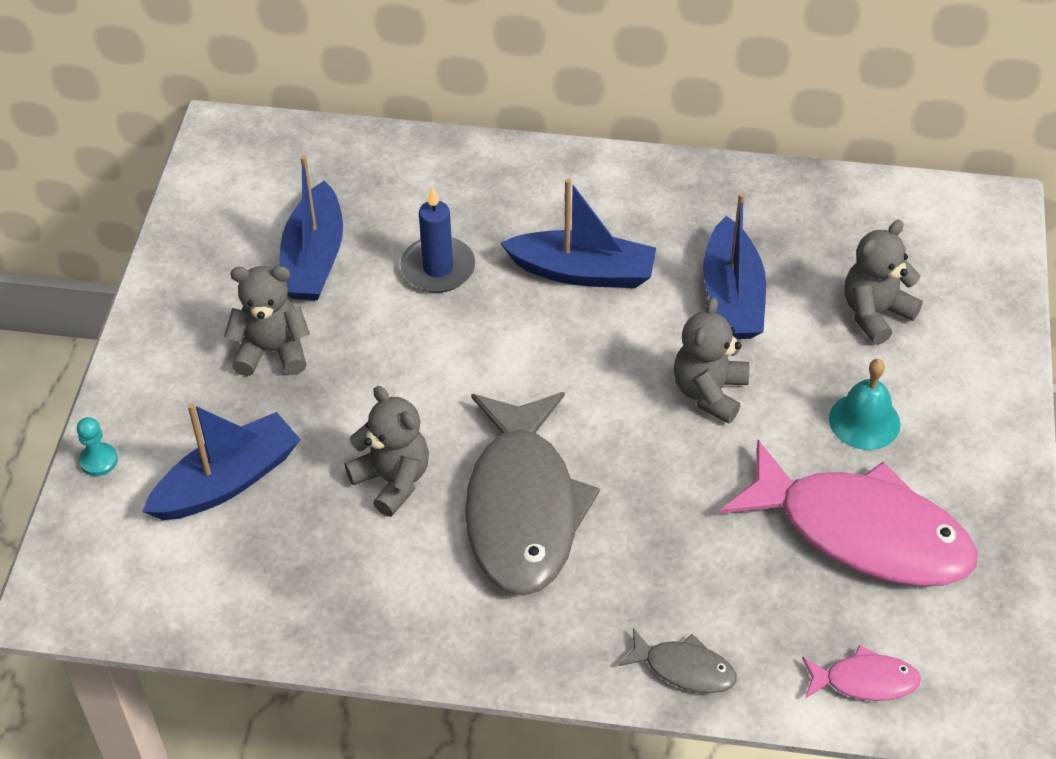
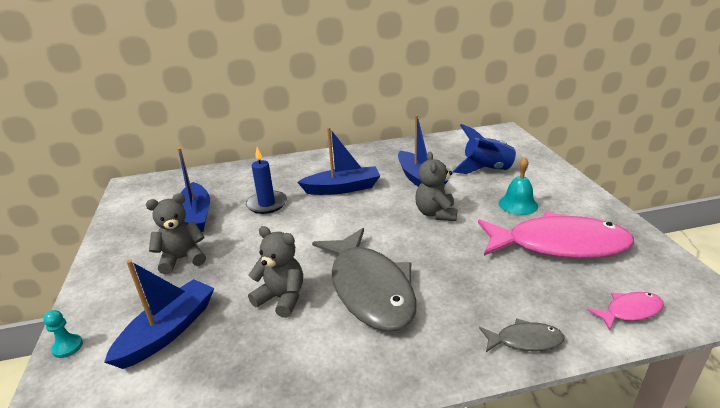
camera: 20 degrees left, 20 degrees down
(875, 313) = (487, 170): grey teddy bear -> blue rocket

